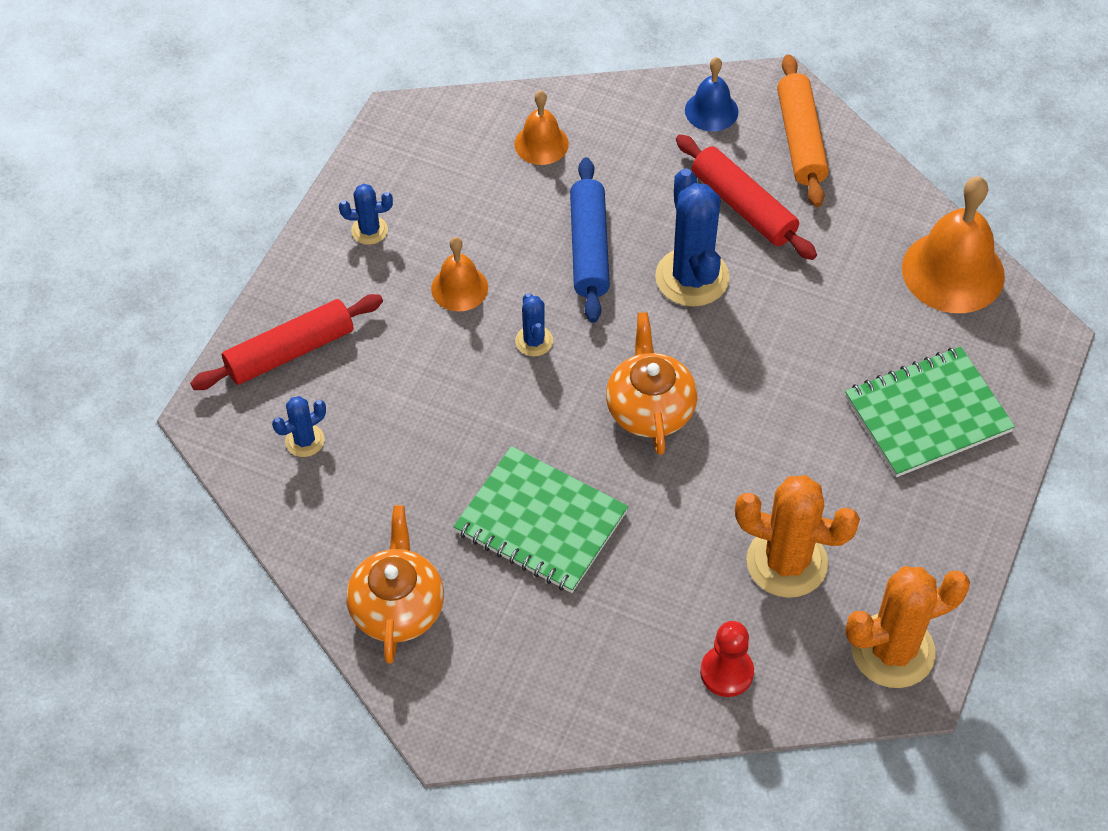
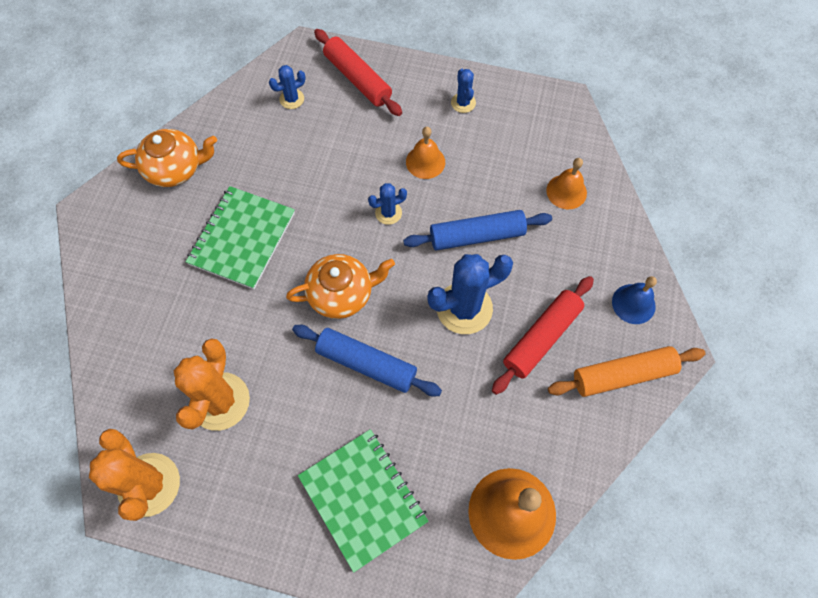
camera: 80 degrees right, 10 degrees up
(304, 440) = (292, 99): blue cactus -> blue cactus turned 75 degrees counterclockwise
(726, 672) = (131, 369): red pawn -> none
(754, 391) = (366, 363): none -> blue rolling pin

